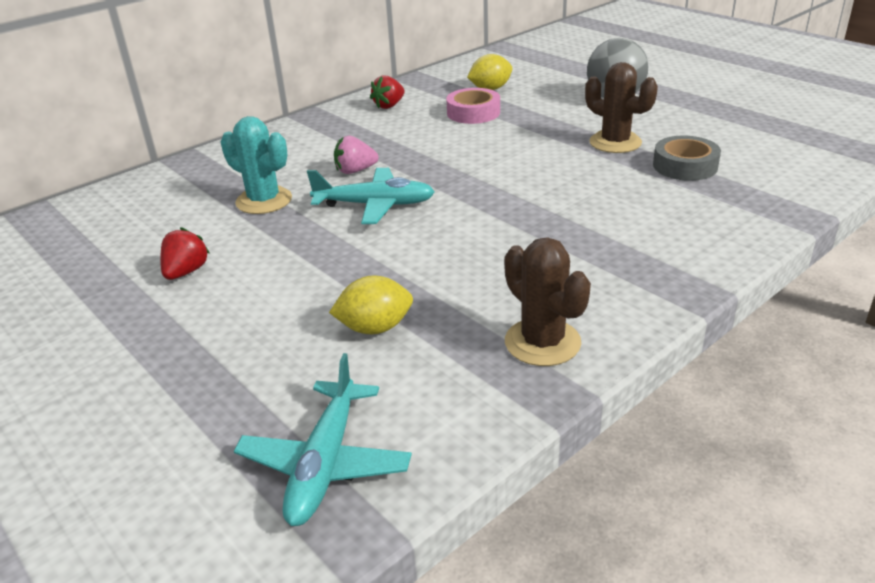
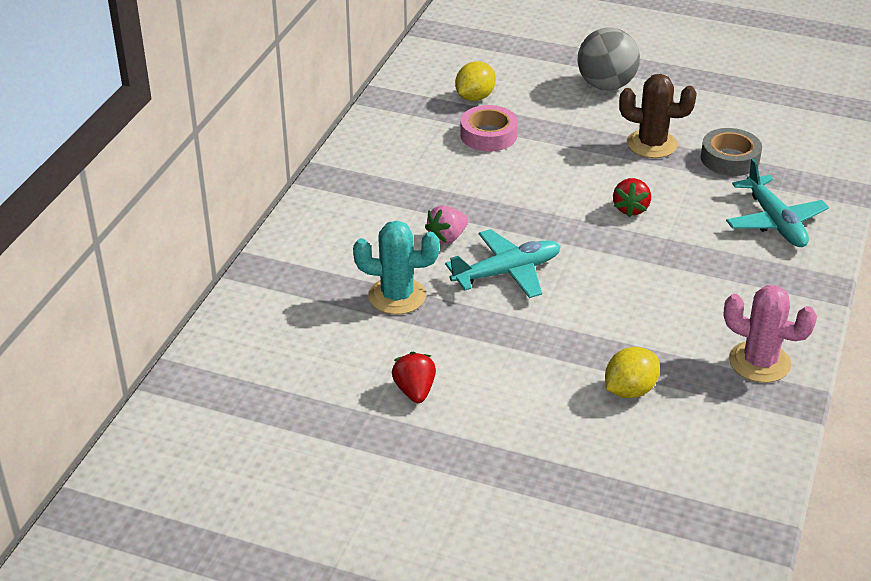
camera: 30 degrees left, 5 degrees up
(325, 463) = (700, 501): turquoise plane -> turquoise plane (774, 222)
(389, 106) = (392, 144): red strawberry -> red strawberry (630, 209)
(542, 342) = (759, 362): brown cactus -> pink cactus

